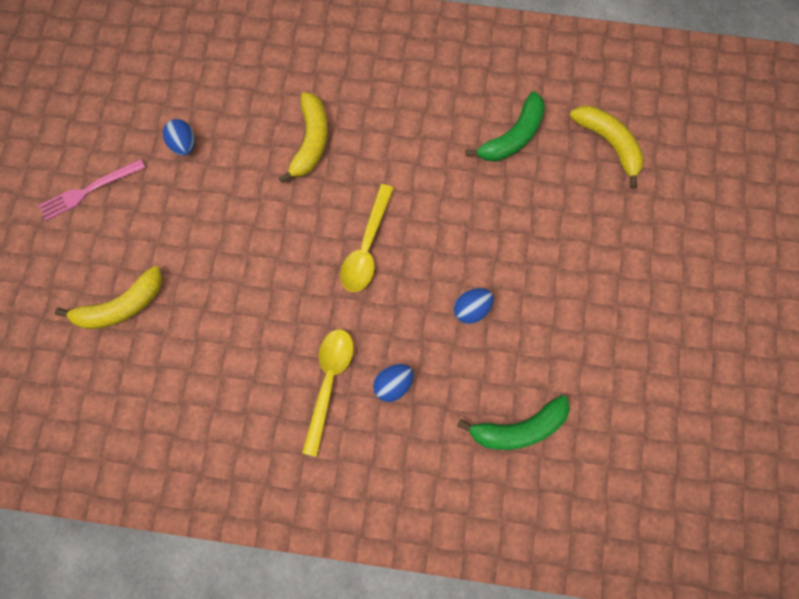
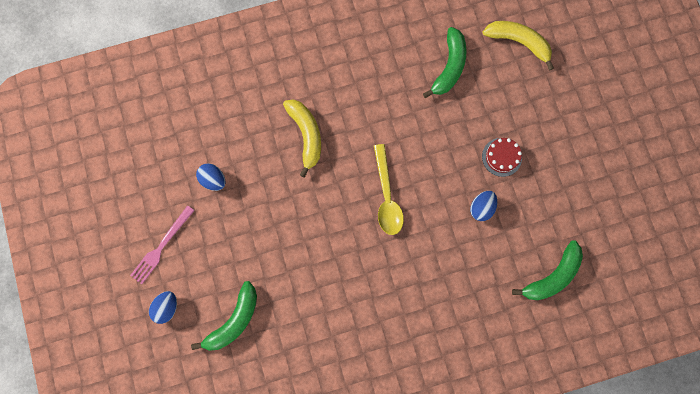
camera: 25 degrees left, 5 degrees up
(121, 306) = (233, 321): yellow banana -> green banana
(329, 383) = (409, 305): yellow spoon -> none
(393, 385) = (454, 286): blue egg -> blue egg (167, 307)
(525, 262) = (501, 157): none -> red cake

